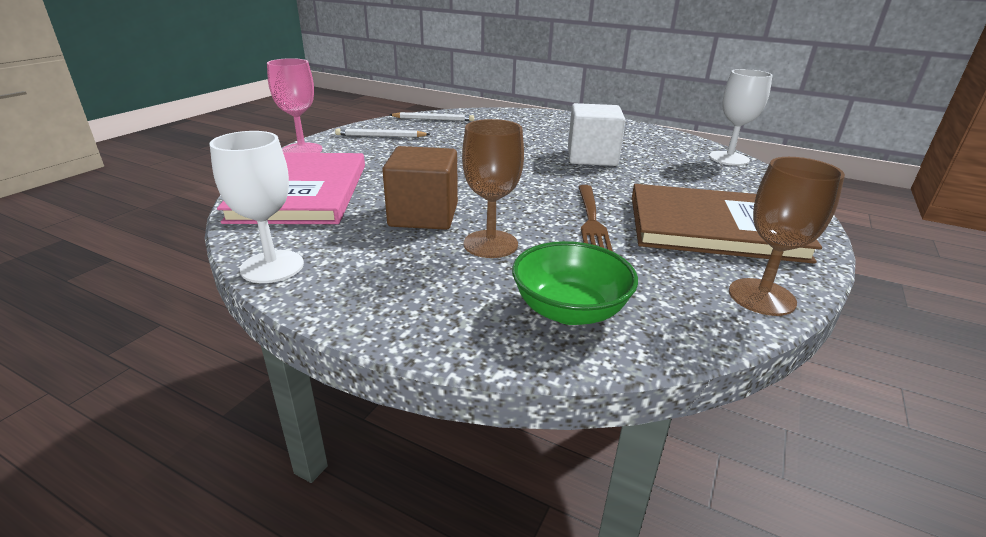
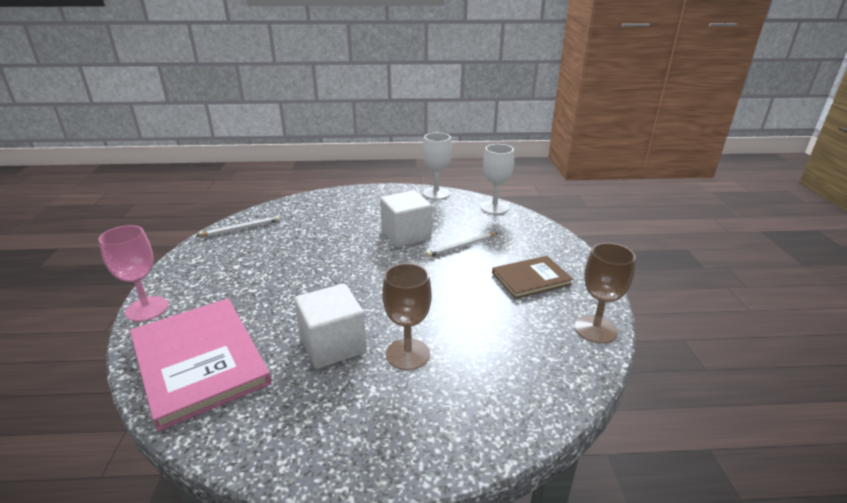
camera: 30 degrees left, 0 degrees up
(272, 267) = (258, 456): white goblet -> white goblet (436, 193)
(381, 136) = (210, 265): white pencil -> white pencil (462, 246)
(423, 215) = (333, 345): brown cube -> white cube
(569, 310) = (505, 392): green bowl -> none
(591, 220) = (454, 301): brown fork -> none
(713, 227) = (531, 279): brown book -> brown book, size x0.58

